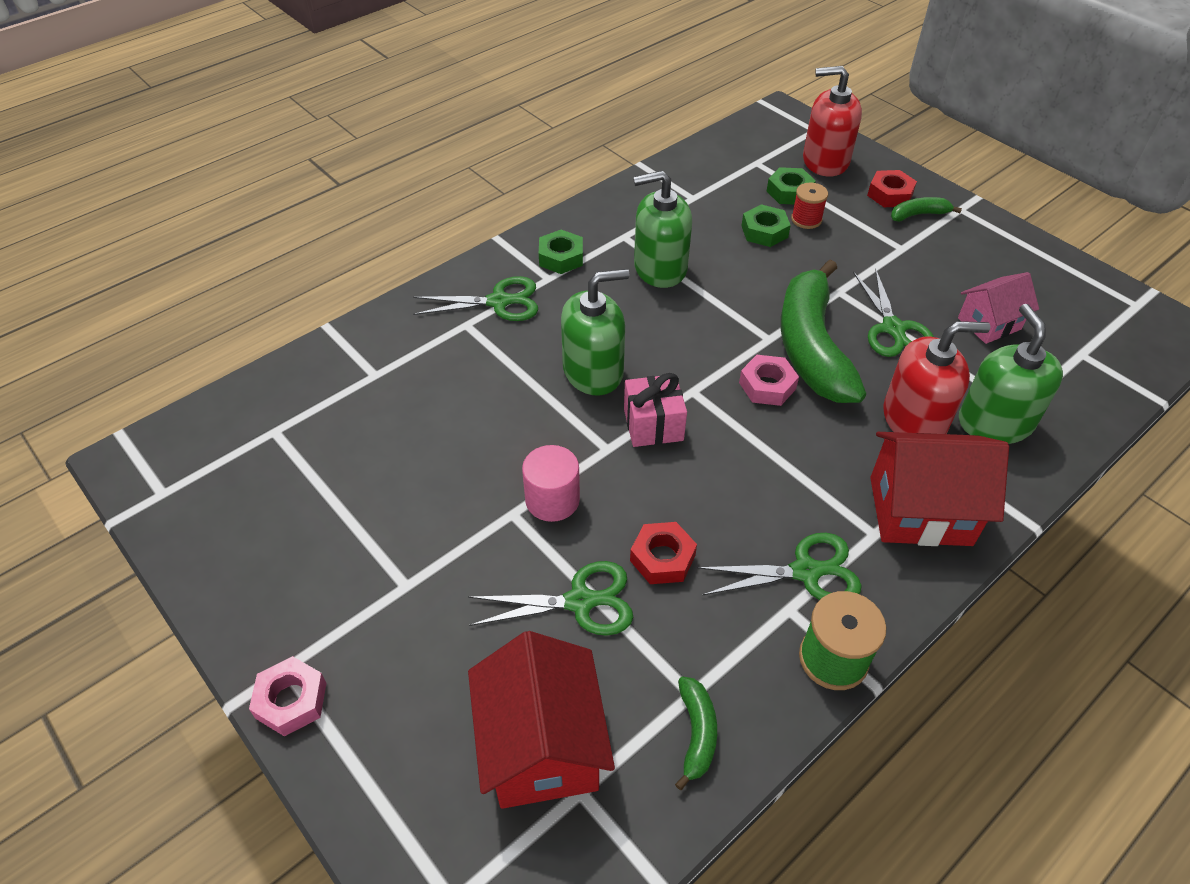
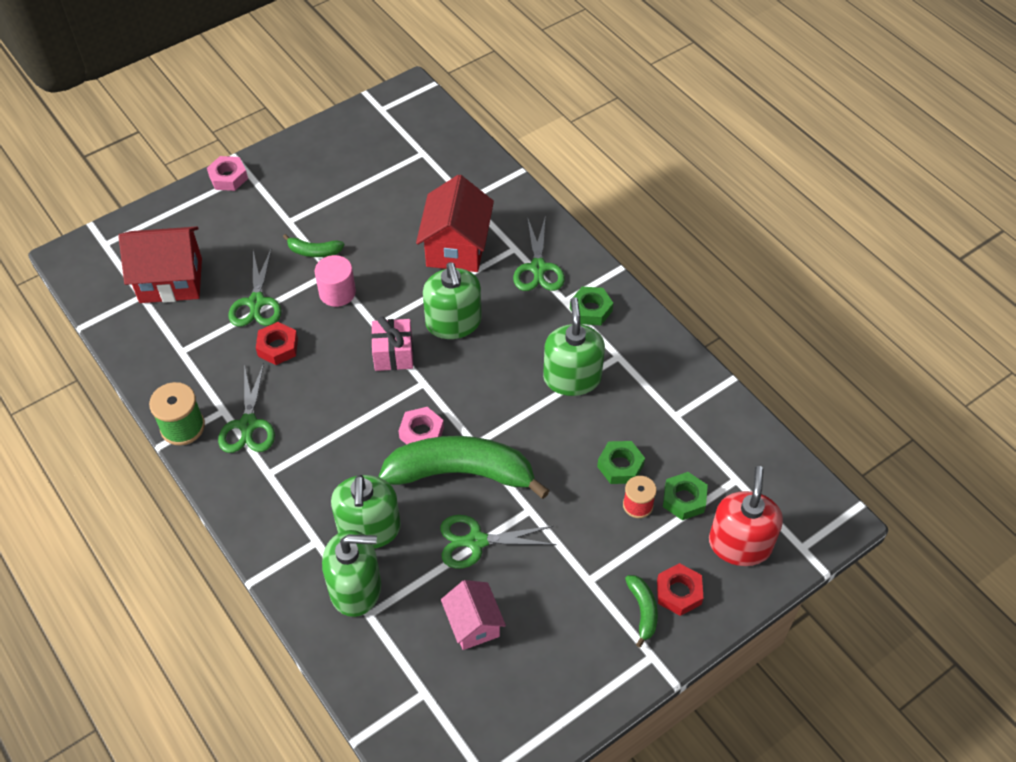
camera: 95 degrees right, 5 degrees up
(696, 733) = (157, 350): green banana -> green banana (314, 251)
(914, 419) = (369, 528): red soap dispenser -> green soap dispenser
(920, 511) = (281, 508): red house -> red house (456, 247)

